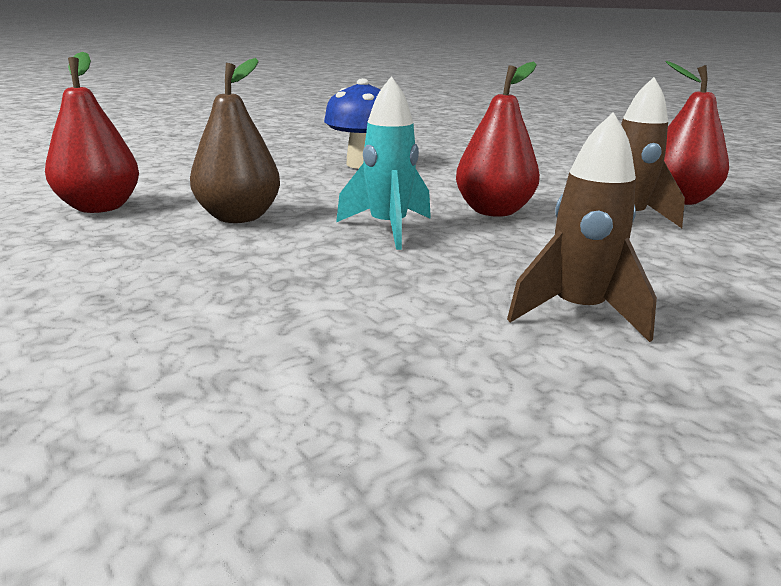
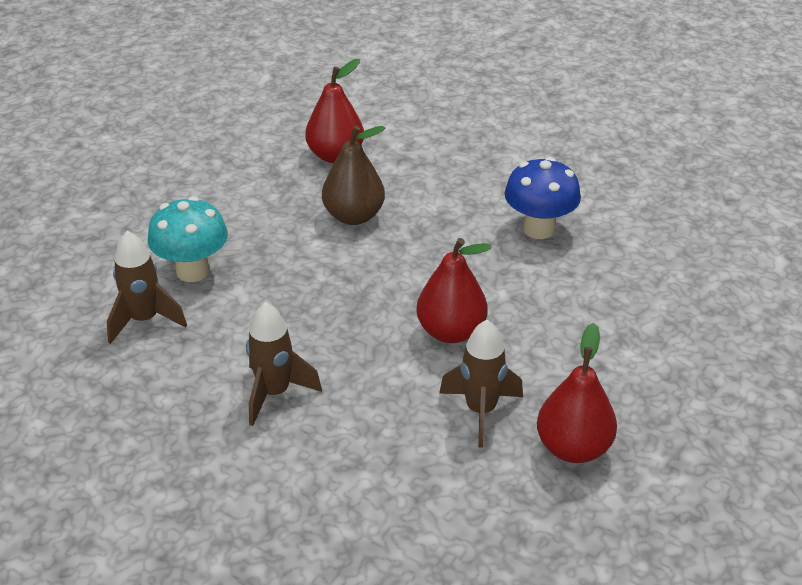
camera: 70 degrees right, 15 degrees up
(216, 333) = (193, 271): none -> turquoise mushroom
(313, 406) = (144, 320): none -> brown rocket
(388, 229) = (373, 287): turquoise rocket -> none

